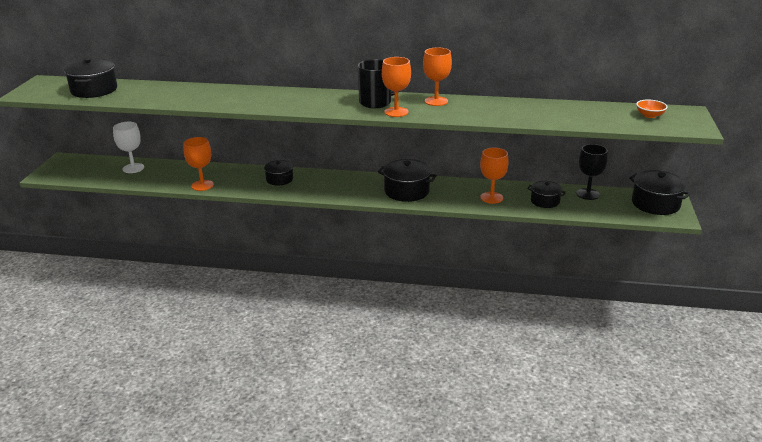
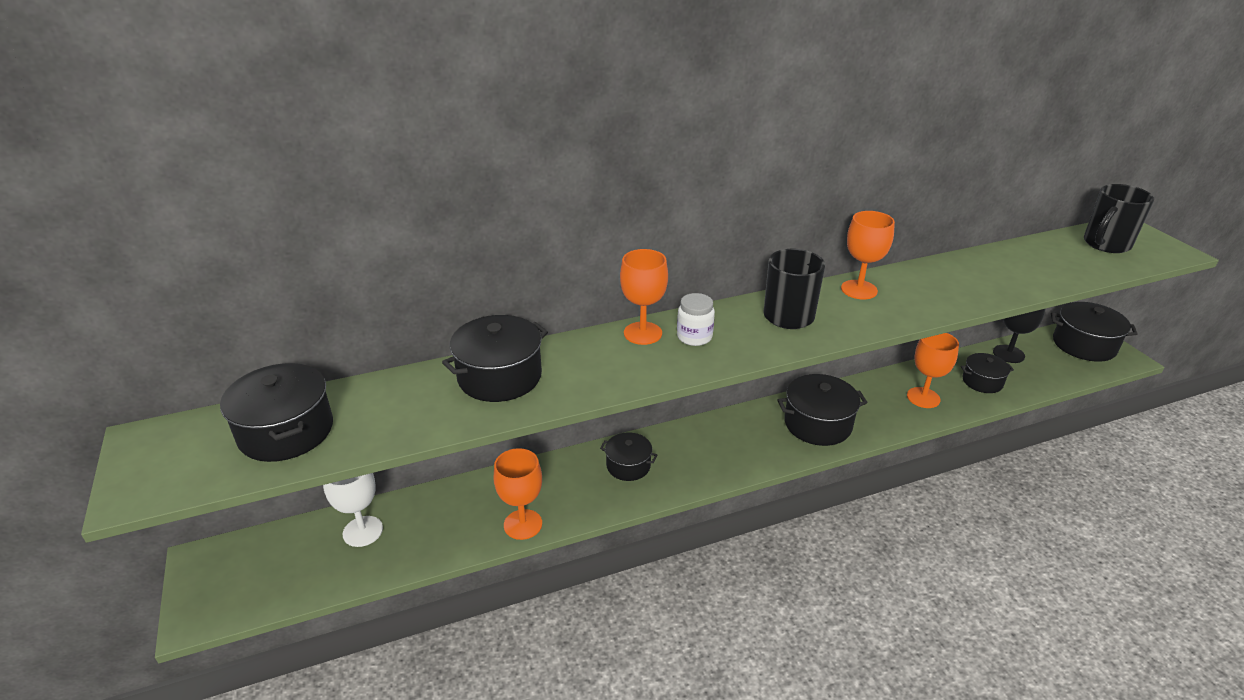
camera: 30 degrees left, 5 degrees up
(200, 93) = (499, 376): none -> black pot
(311, 99) = (694, 337): none -> white jar
(396, 112) = (840, 326): orange goblet -> orange goblet (643, 333)
(649, 115) = (1105, 244): orange bowl -> black mug

